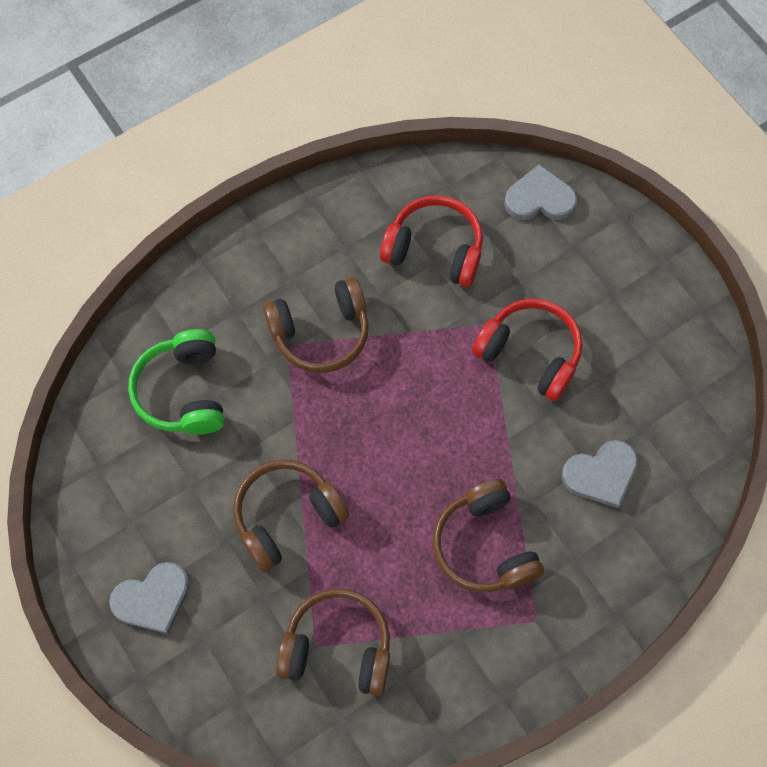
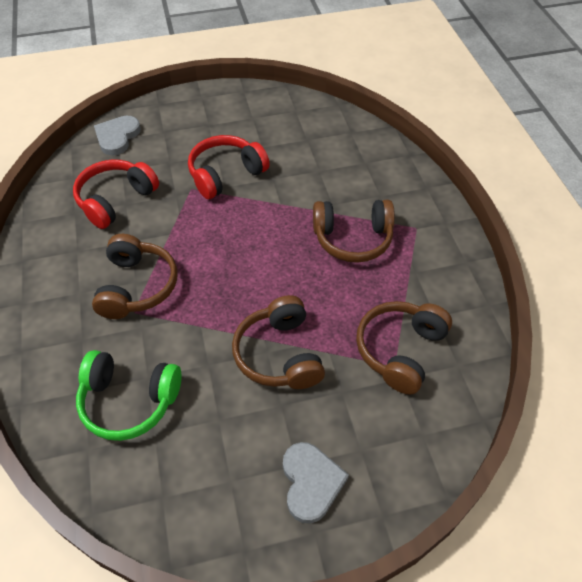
camera: 70 degrees left, 15 degrees down
(601, 474) = (328, 166): grey heart -> none

